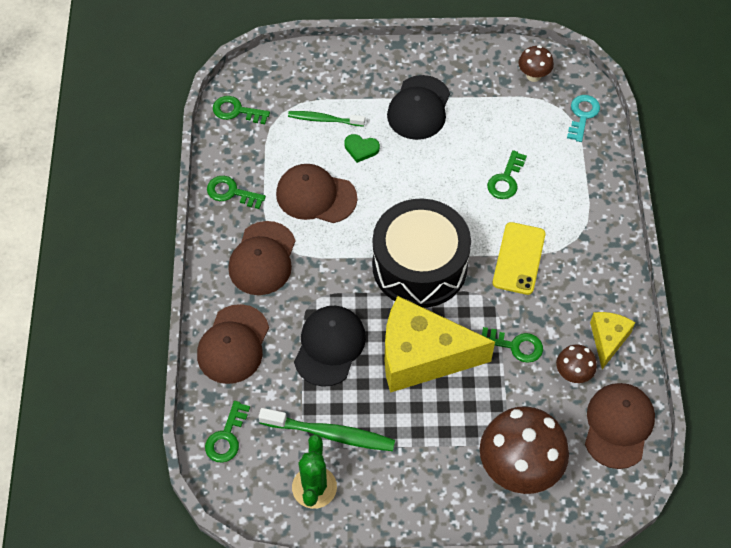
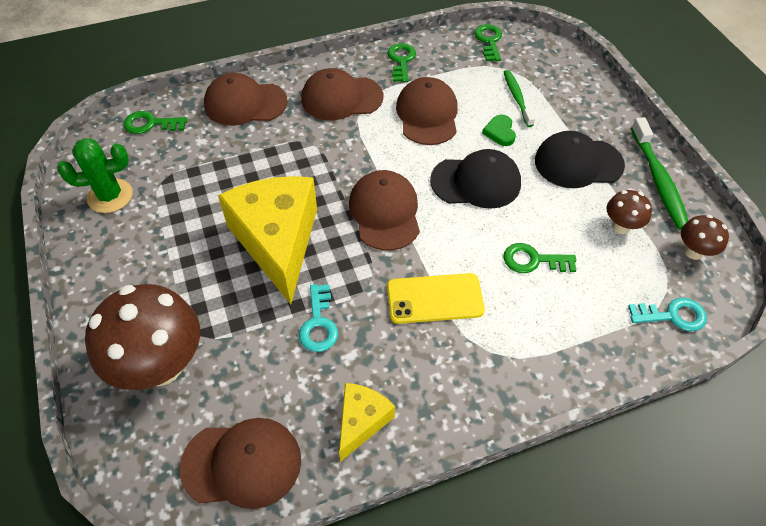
camera: 70 degrees right, 5 degrees down
(329, 346) = (264, 167): black cap -> black cap (476, 182)
(331, 434) = (169, 193): green toothbrush -> green toothbrush (658, 180)
(419, 266) = (385, 212): black drum -> brown cap
(515, 346) = (318, 323): green key -> turquoise key
(573, 374) = (300, 393): brown mushroom -> brown mushroom (621, 226)
(608, 340) = (361, 422): yellow cheese -> yellow cheese turned 60 degrees counterclockwise

